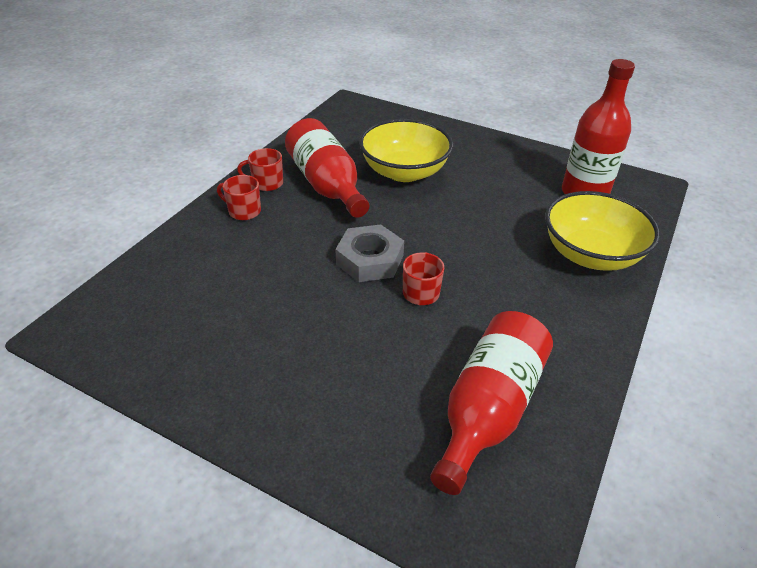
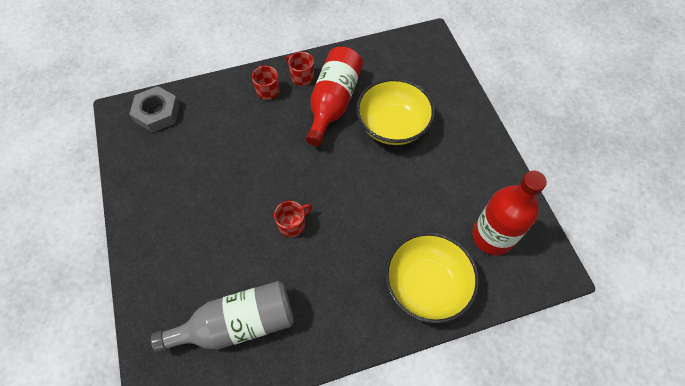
camera: 45 degrees right, 20 degrees up
(370, 260) = (292, 179): grey nut -> grey nut (157, 113)
(488, 410) = (237, 324): red bottle -> grey bottle

